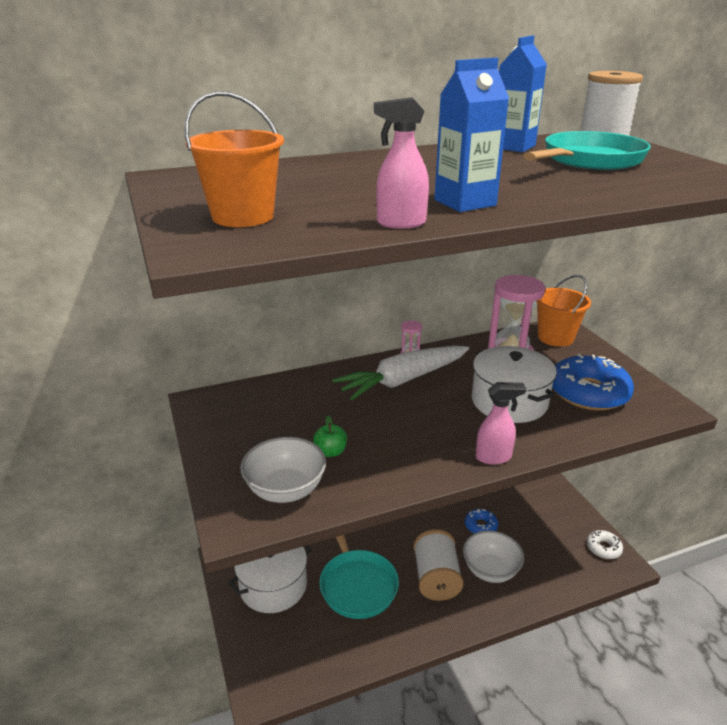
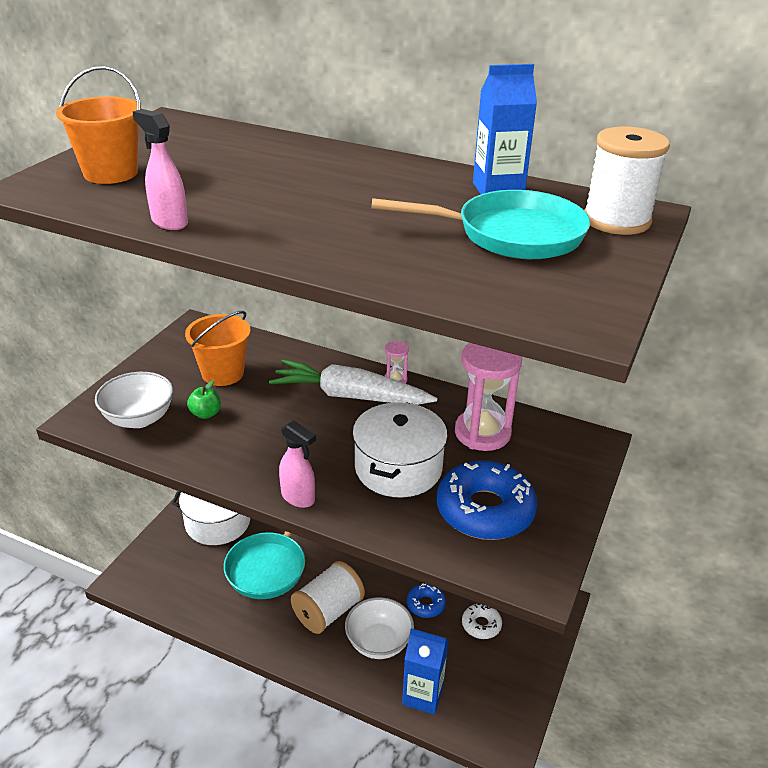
camera: 45 degrees right, 5 degrees up
(465, 203) = (262, 226): blue carton -> blue carton (422, 695)
(555, 337) = (564, 445): orange bucket -> orange bucket (223, 373)
(603, 548) = (509, 715): white donut -> white donut (481, 625)

